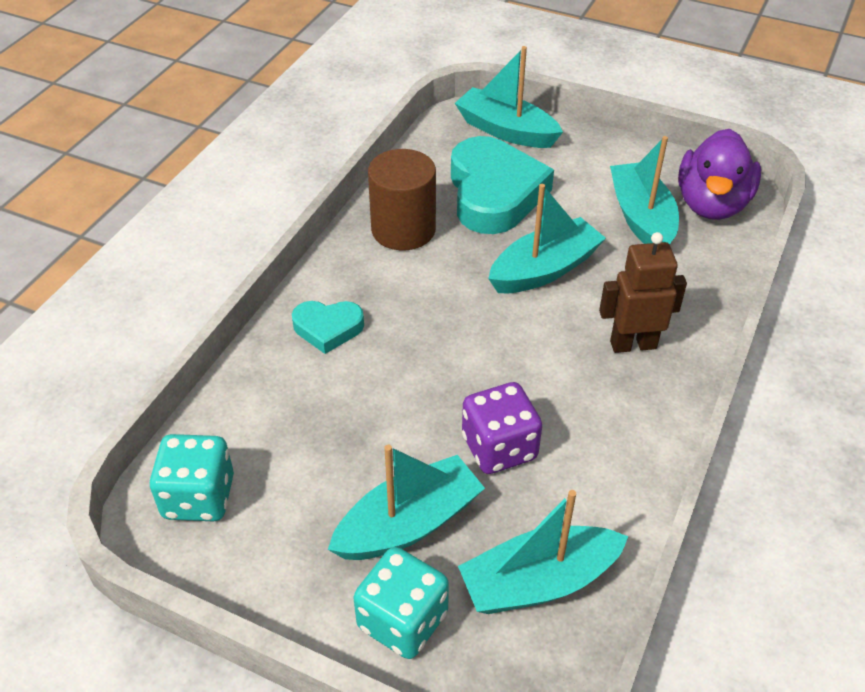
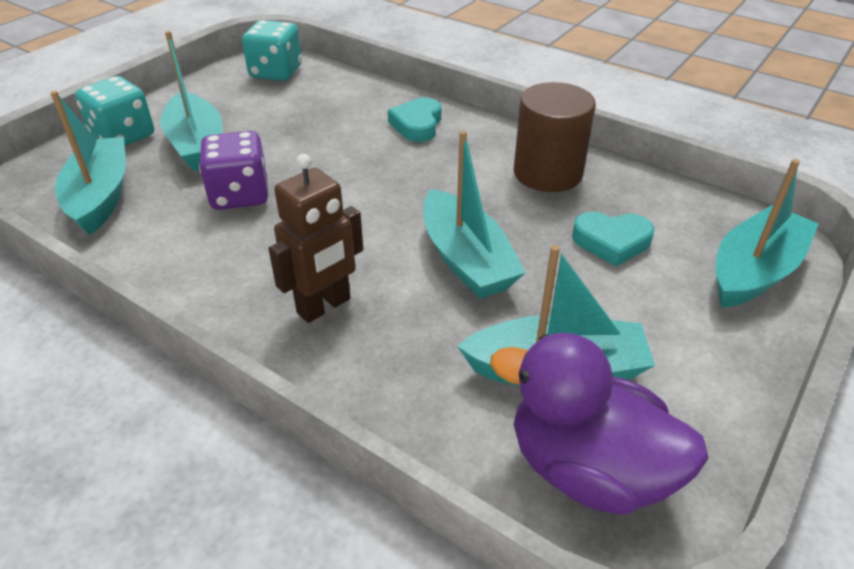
camera: 100 degrees right, 5 degrees down
(494, 193) = (611, 242): turquoise heart -> turquoise heart, size x0.51
(633, 344) = (324, 306): brown robot -> brown robot turned 45 degrees clockwise

